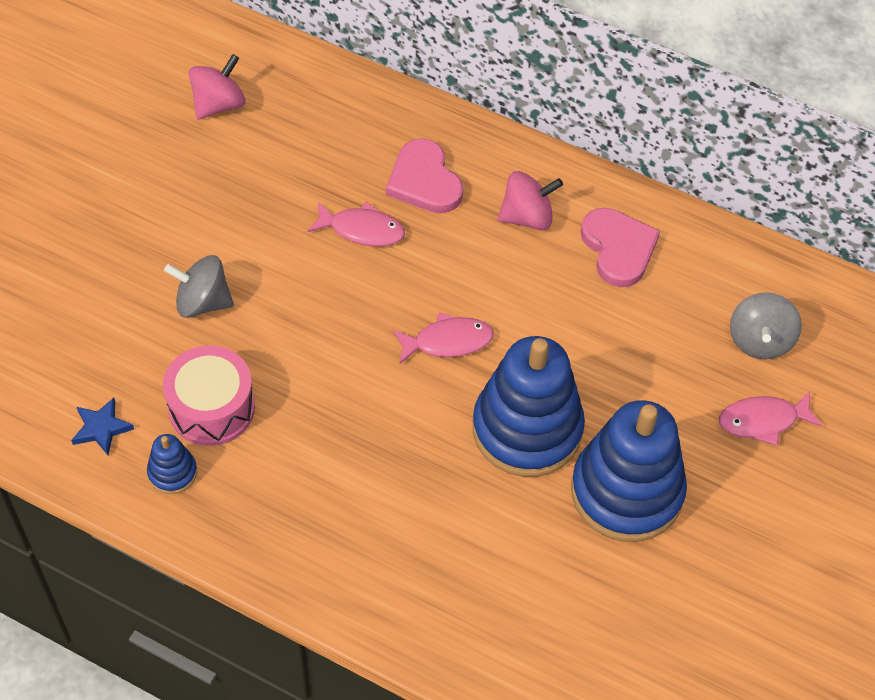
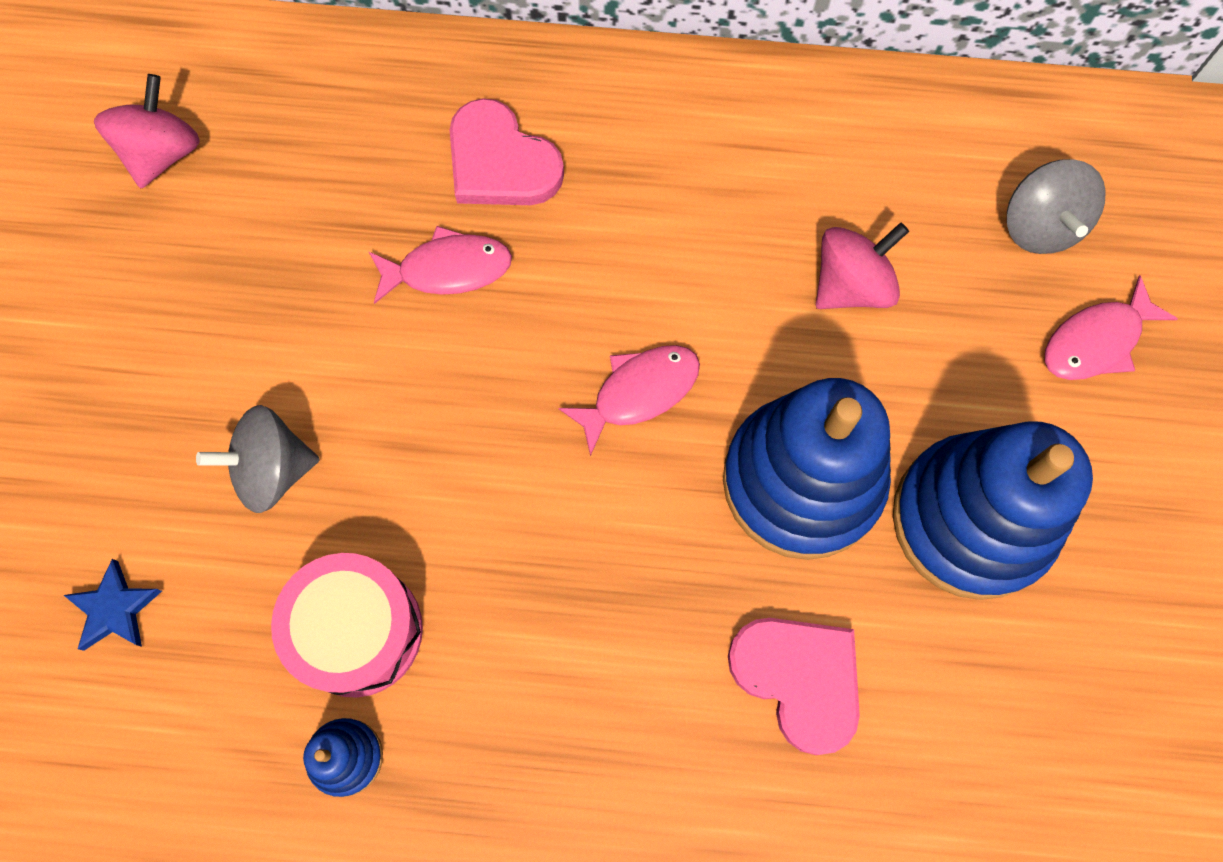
camera: 20 degrees left, 15 degrees up
(101, 428) = (212, 731): blue star -> blue star (115, 609)
(527, 217) = (662, 163): pink spinning top -> pink spinning top (851, 285)
(618, 249) = (802, 163): pink heart -> pink heart (799, 679)

